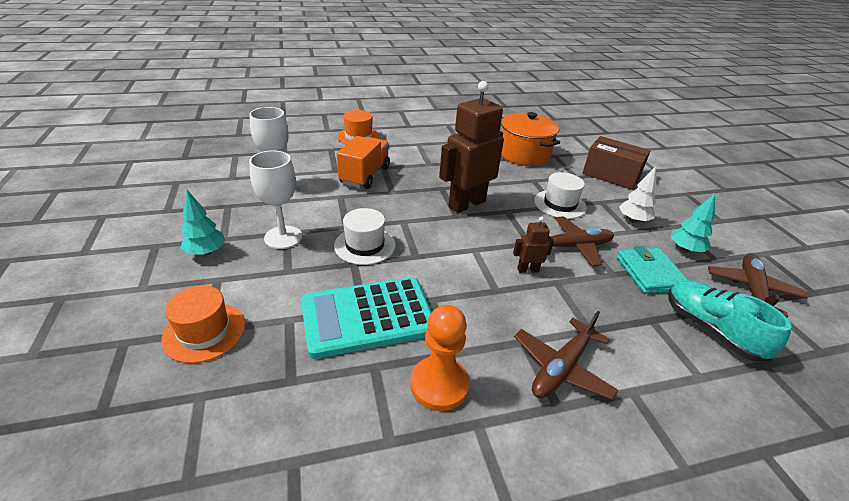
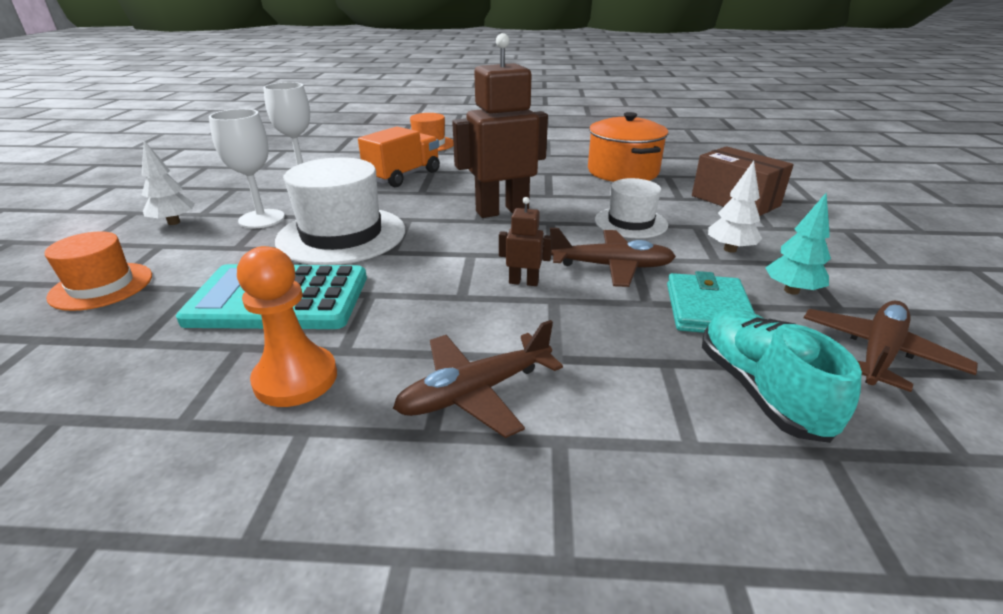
camera: 20 degrees right, 5 degrees down
(206, 252) = (174, 222): turquoise tree -> white tree
(364, 245) = (342, 235): white hat -> white hat, size x1.67

